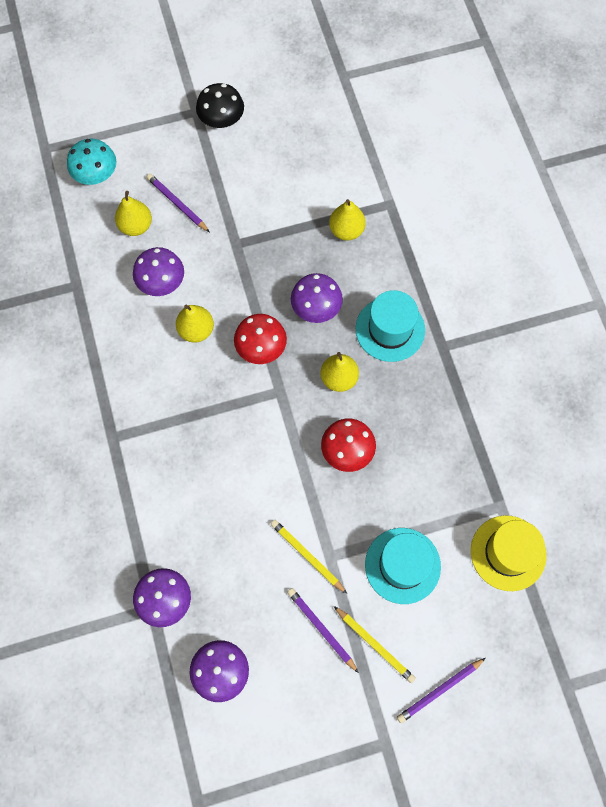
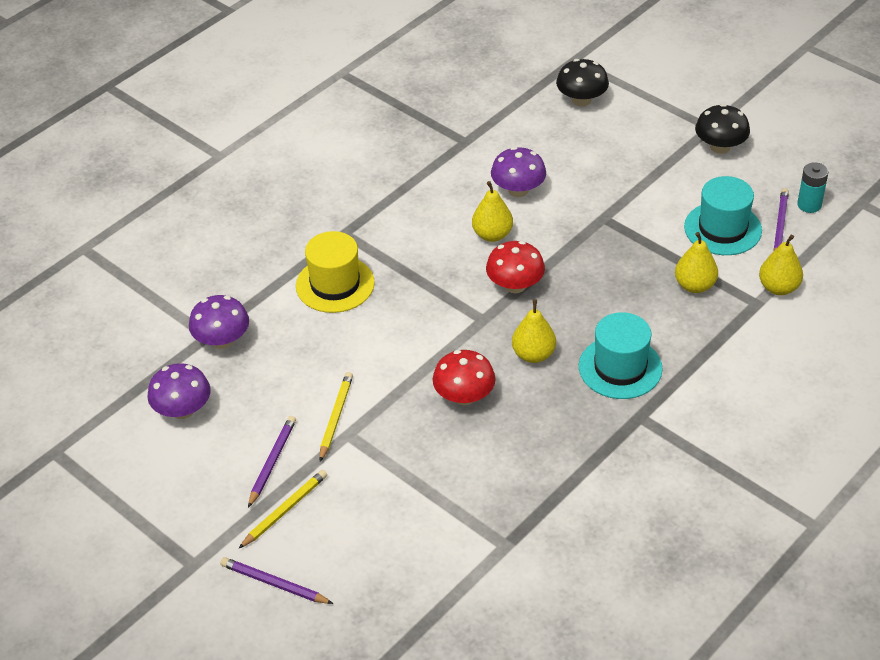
camera: 60 degrees right, 25 degrees down
(96, 174) = (581, 100): turquoise mushroom -> black mushroom
(136, 226) = (556, 148): yellow pear -> yellow pear (778, 288)
(177, 204) = (604, 162): purple pencil -> purple pencil (780, 225)
(316, 308) = (591, 303): purple mushroom -> none
(322, 107) = (809, 205): none -> turquoise battery
(375, 645) = (285, 510): yellow pencil -> yellow pencil turned 150 degrees counterclockwise
(402, 565) = (380, 494): turquoise hat -> turquoise hat (722, 229)
(508, 553) = (460, 575): yellow hat -> yellow hat (335, 284)

